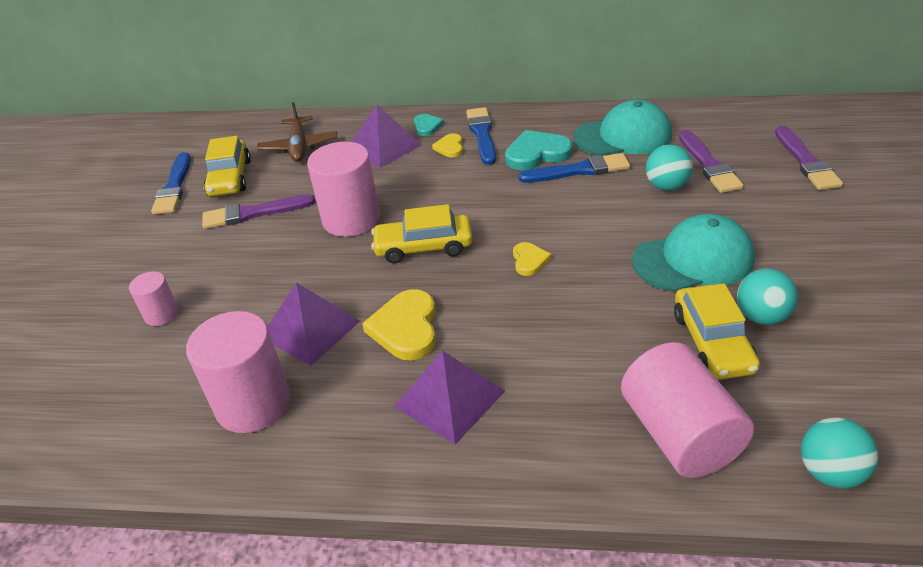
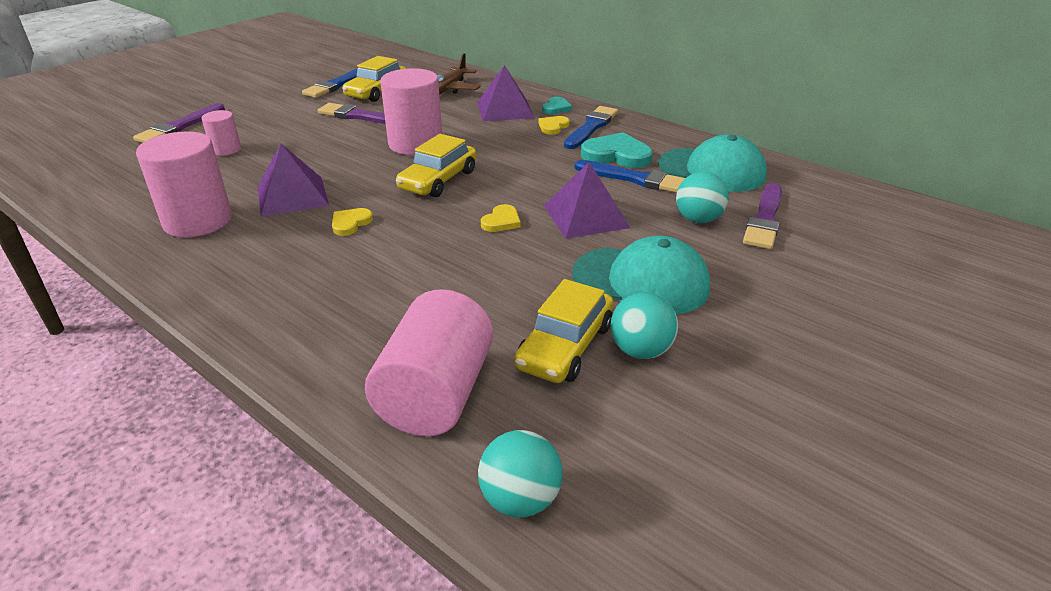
camera: 30 degrees right, 5 degrees down
(406, 328) = (350, 223): yellow heart -> yellow heart, size x0.55
(423, 247) = (438, 180): yellow car -> yellow car turned 90 degrees counterclockwise
(449, 398) = (312, 279): purple pyramid -> purple pyramid (586, 216)
(806, 162) = (876, 256): purple brush -> purple brush (179, 127)

